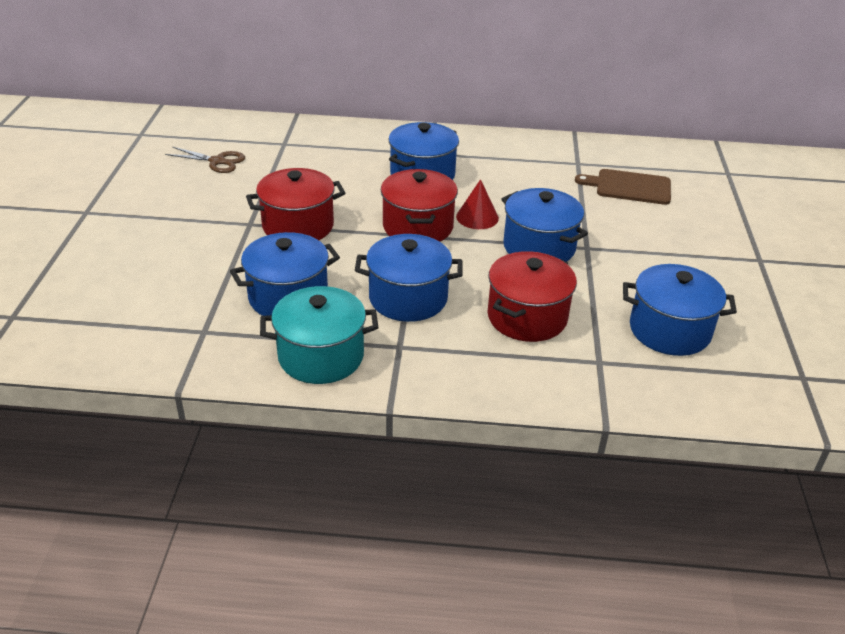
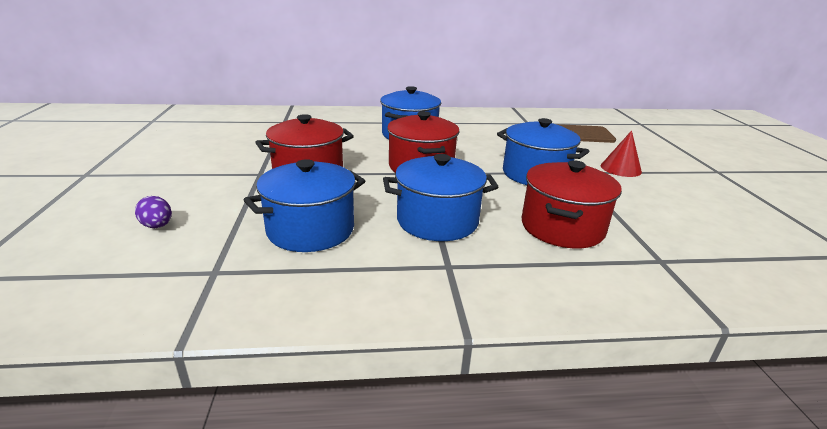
camera: 10 degrees left, 10 degrees down
(156, 280) = (157, 226): none -> purple egg
(217, 161) = (224, 134): brown scissors -> none
(321, 356) = (362, 285): turquoise pot -> none
(477, 217) = (469, 158): red cone -> red cone (620, 168)
(669, 330) = (699, 227): blue pot -> none

